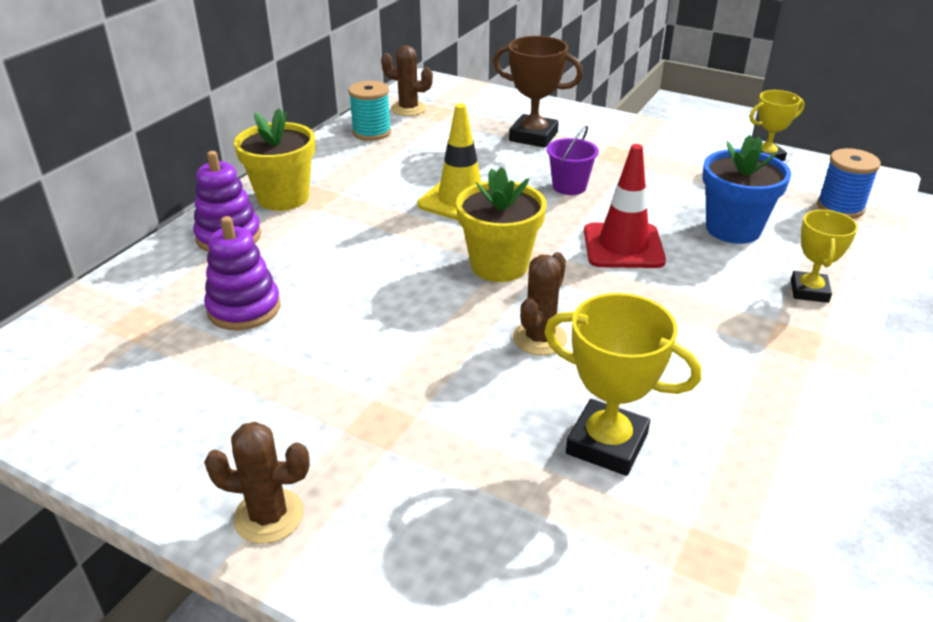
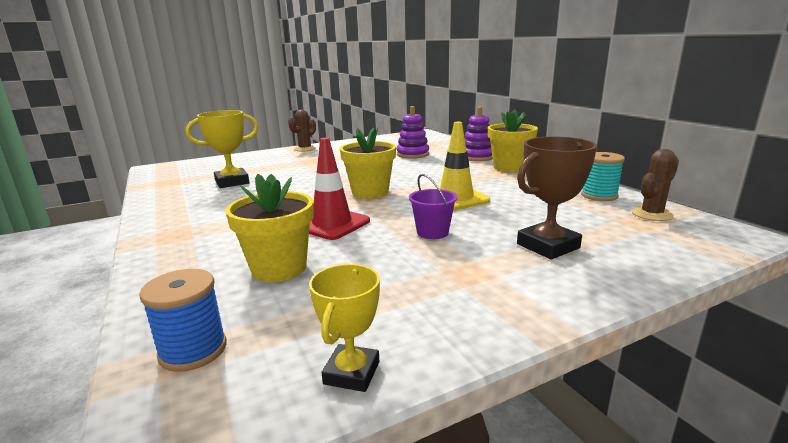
camera: 125 degrees right, 15 degrees down
(540, 338) = (302, 187): brown cactus -> none
(733, 229) = (279, 268): blue flower pot -> yellow flower pot
(809, 291) = (180, 260): yellow trophy -> none

